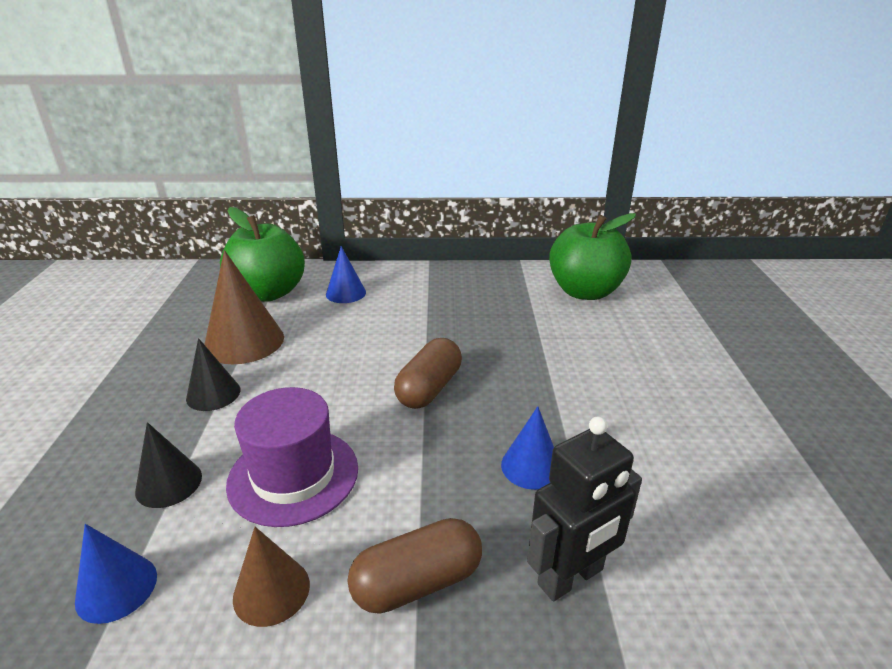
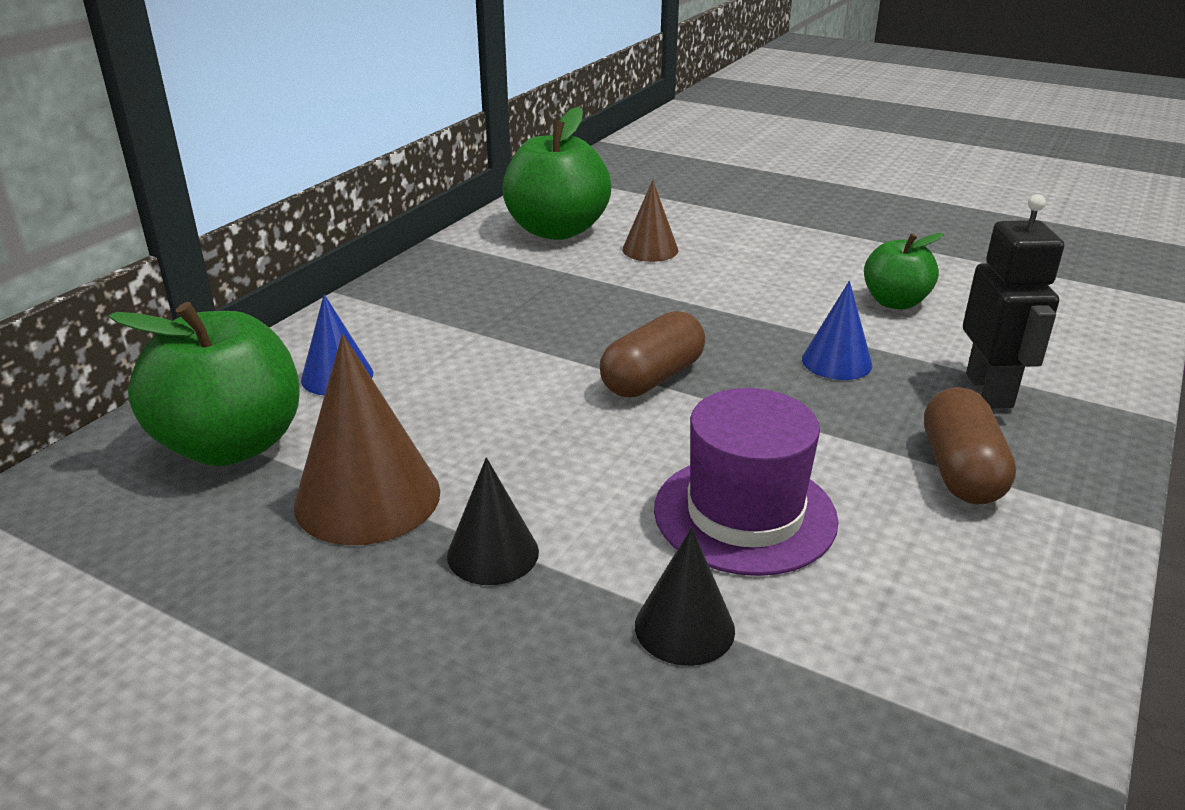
camera: 60 degrees left, 0 degrees up
(116, 588) = (869, 699): blue cone -> none
(271, 591) = (930, 567): brown cone -> brown cone (650, 249)
(429, 388) = (652, 378): brown capsule -> brown capsule turned 75 degrees clockwise
(674, 475) = (895, 302): none -> green apple

